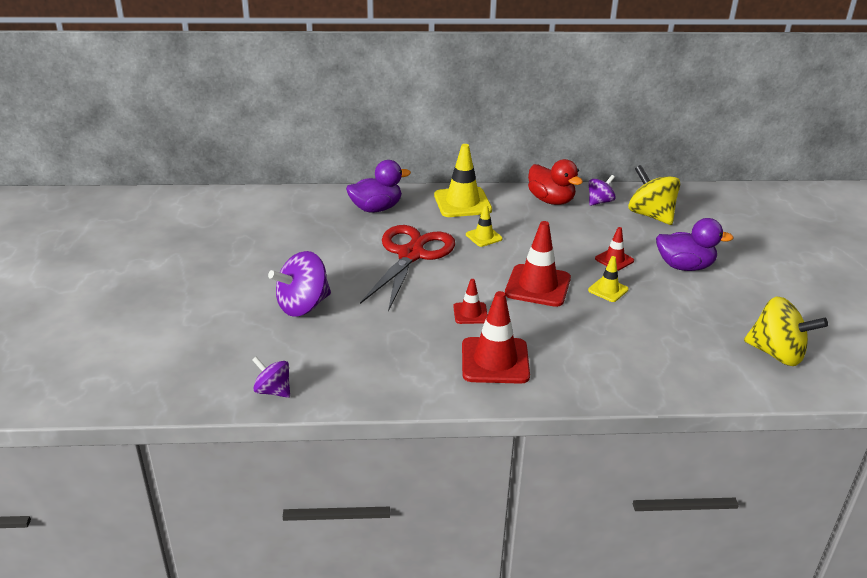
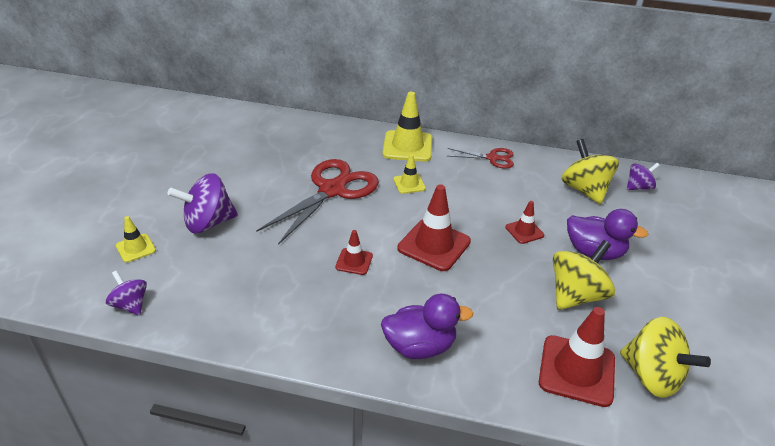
camera: 15 degrees right, 5 degrees up
(376, 208) = (327, 139): purple duck -> purple duck (420, 346)
(495, 361) = (350, 318): red traffic cone -> red traffic cone (577, 370)
(551, 200) = (492, 158): red duck -> red scissors
(599, 202) = (539, 167): purple spinning top -> purple spinning top (638, 187)
(608, 290) = (502, 263): yellow traffic cone -> yellow traffic cone (136, 248)
(685, 304) = (576, 295): none -> yellow spinning top

